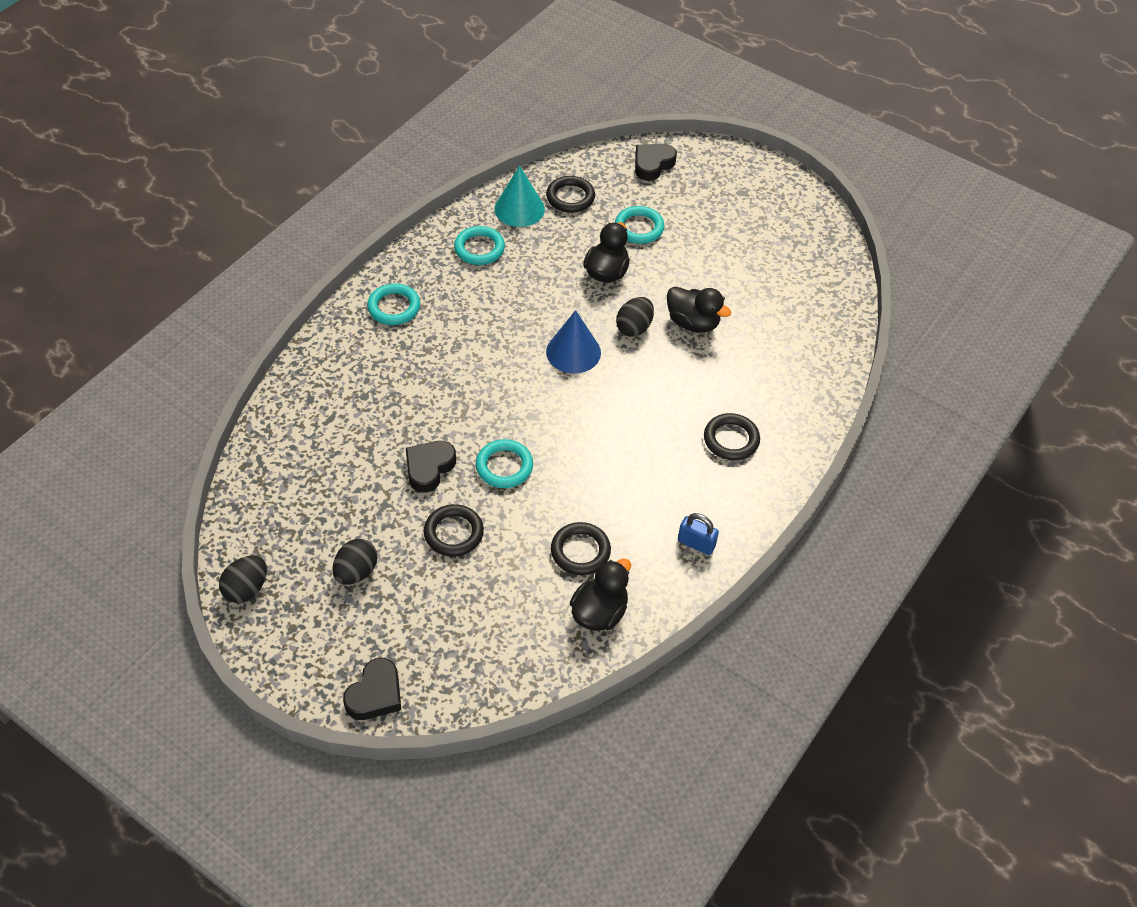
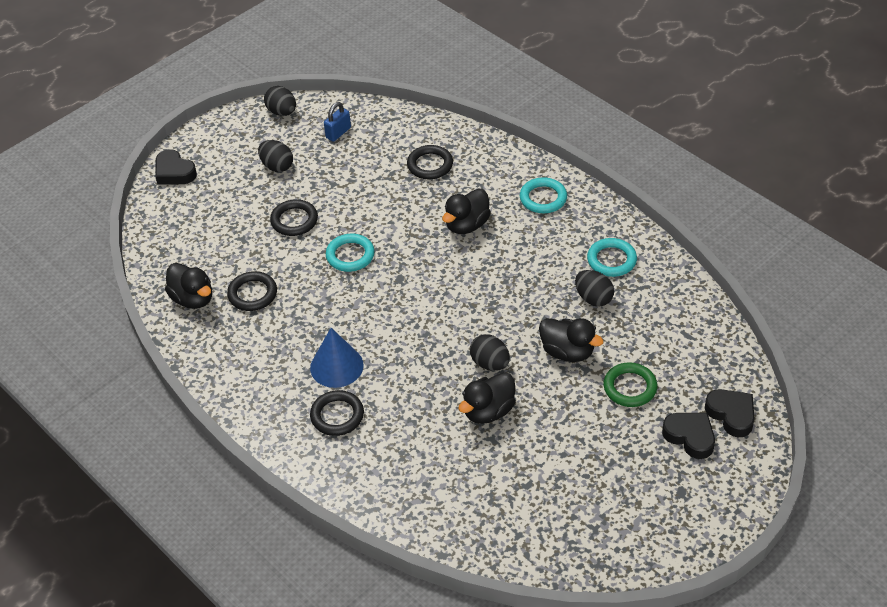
camera: 105 degrees right, 5 degrees down
(429, 468) = (361, 210): black heart -> black heart (690, 437)
(442, 367) = (467, 225): none -> black duck
(519, 209) = (665, 294): turquoise cone -> none
(533, 258) = (593, 298): none -> black egg
(570, 197) = (681, 336): black ring -> black ring (430, 165)
(573, 352) = (467, 314): blue cone -> blue cone (336, 366)
(639, 228) = (630, 387): turquoise ring -> green ring
(696, 543) = (234, 370): blue padlock -> blue padlock (338, 133)

